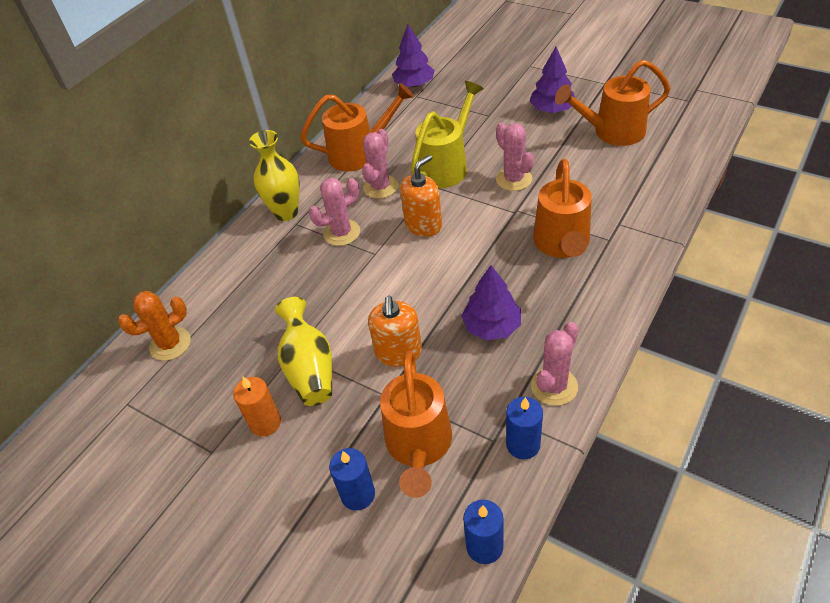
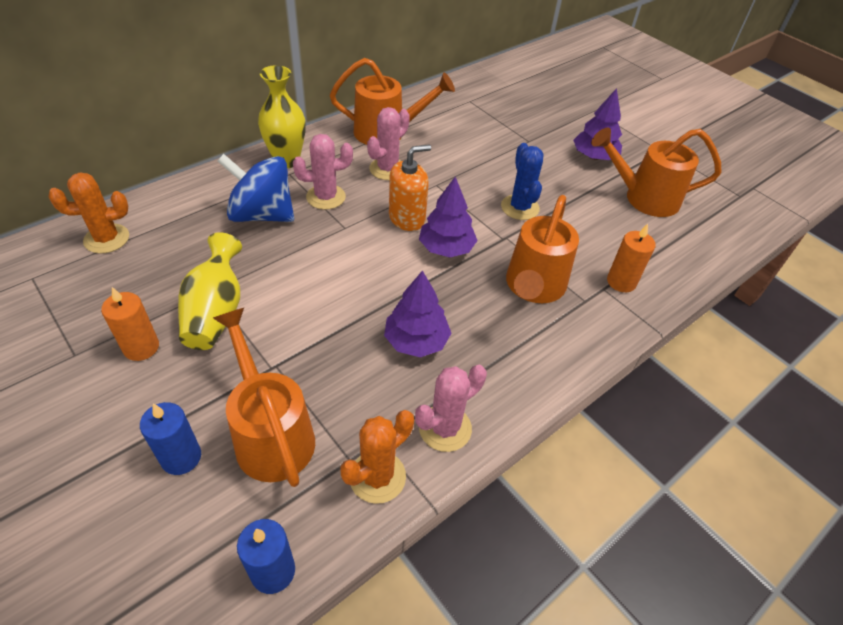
camera: 10 degrees right, 0 degrees up
(295, 269) = (262, 214): none -> blue spinning top
(398, 352) = (309, 330): orange soap dispenser -> none
(414, 84) = (473, 90): purple tree -> purple tree (446, 248)
(418, 446) = (271, 433): orange watering can -> orange watering can turned 135 degrees clockwise
(446, 166) = (461, 172): yellow watering can -> none
(513, 179) = (520, 207): pink cactus -> blue cactus
(523, 444) = (377, 477): blue candle -> orange cactus
(630, 212) = (621, 282): none -> orange candle

